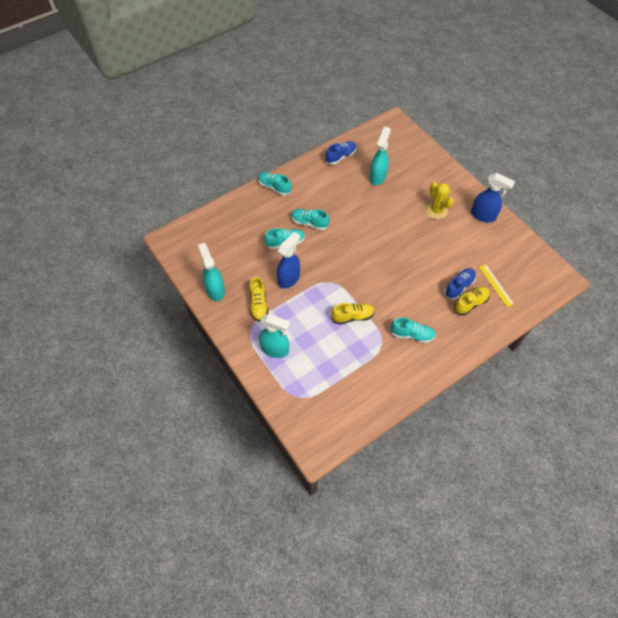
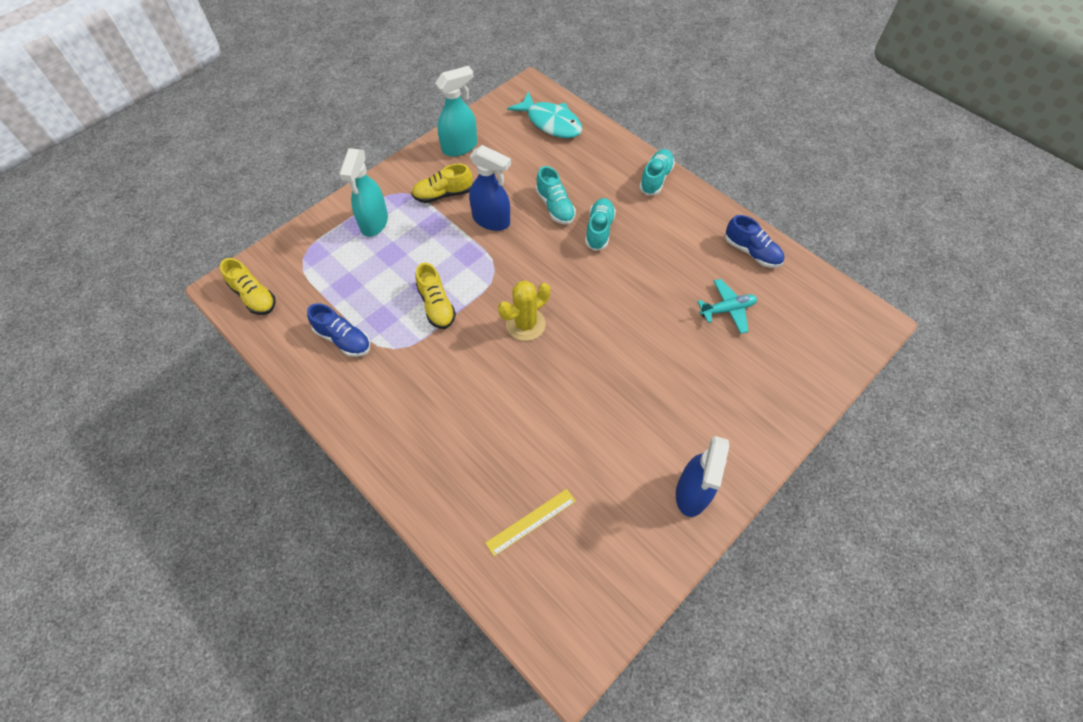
camera: 80 degrees right, 0 degrees up
(207, 233) = (551, 122): none -> turquoise fish
(377, 176) = (727, 309): turquoise spray bottle -> turquoise plane
(412, 334) = (412, 389): turquoise shoe -> none
(436, 210) = (680, 409): yellow cactus -> yellow cactus (525, 324)
(459, 286) = (517, 456): blue shoe -> blue shoe (343, 339)
(470, 303) = (484, 477): yellow shoe -> yellow shoe (254, 296)

